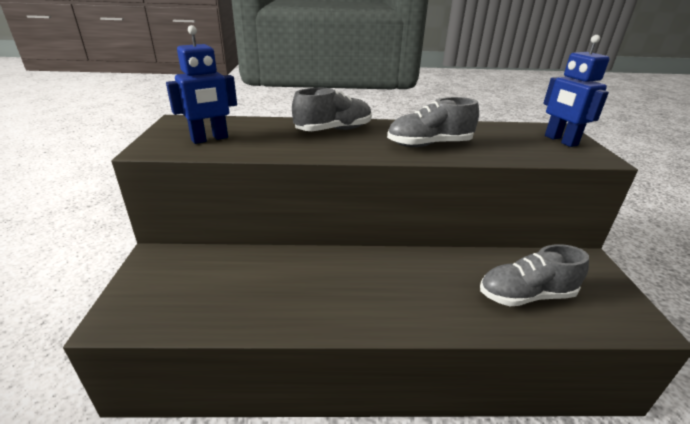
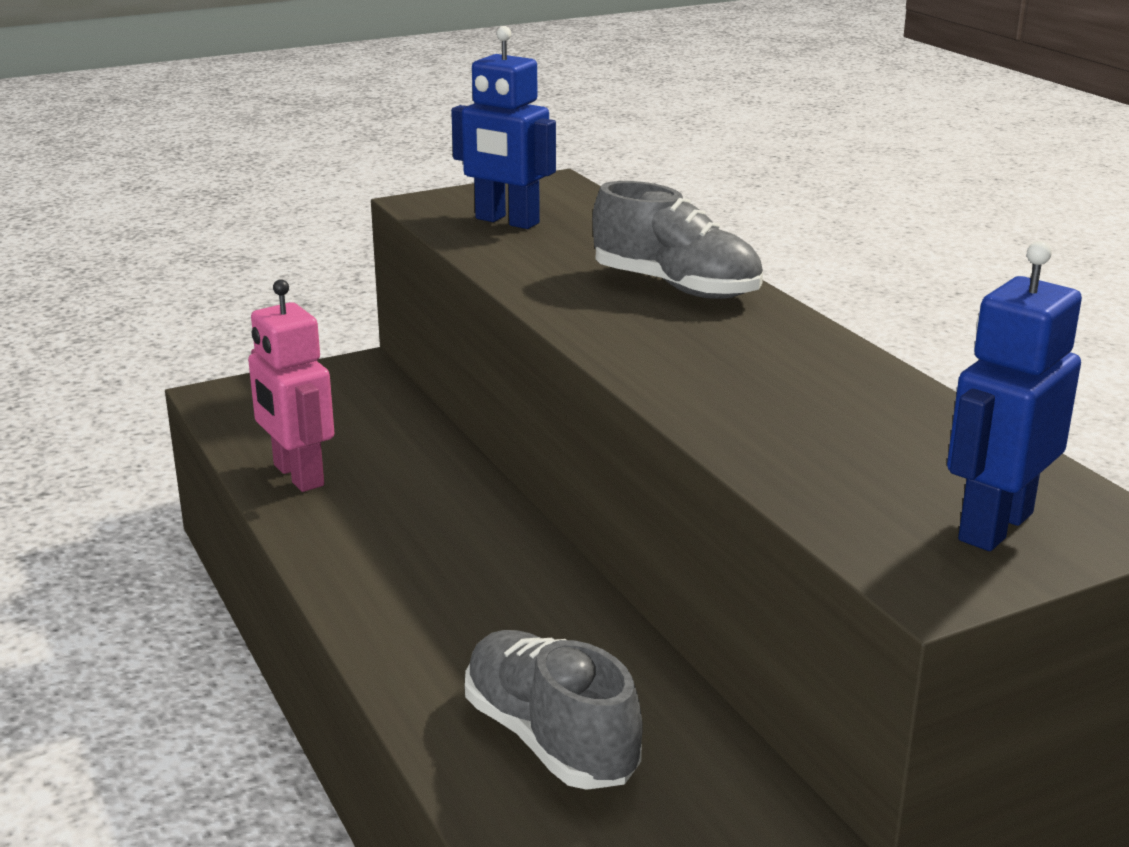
camera: 65 degrees right, 5 degrees down
(251, 311) = (297, 476): none -> pink robot
(429, 145) = (722, 378): grey shoe -> none

